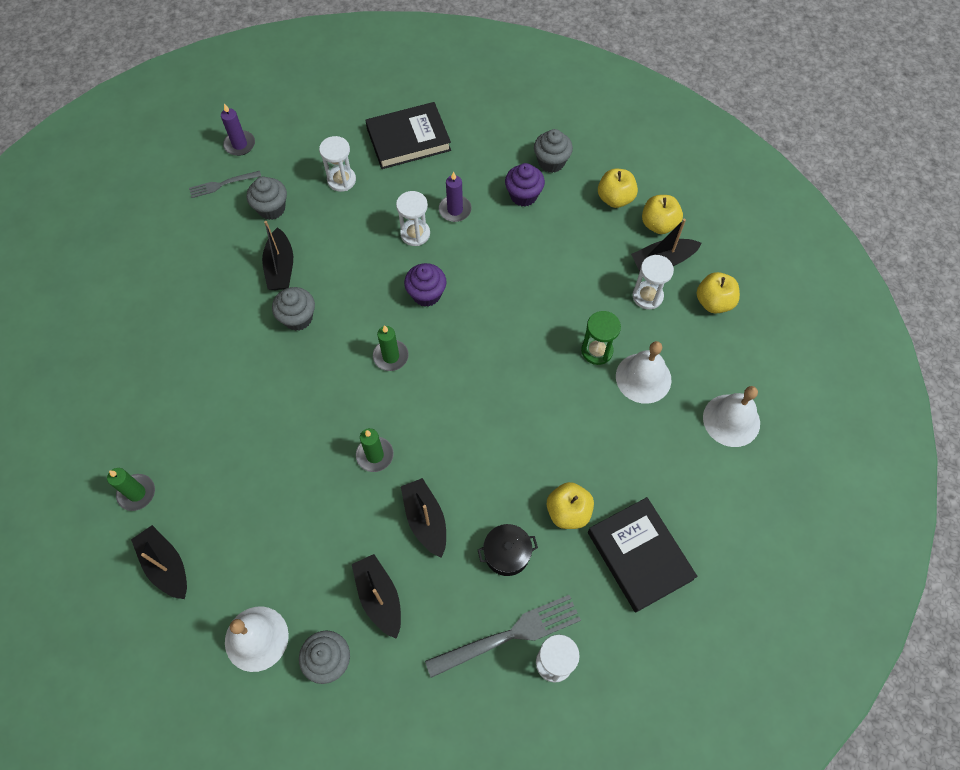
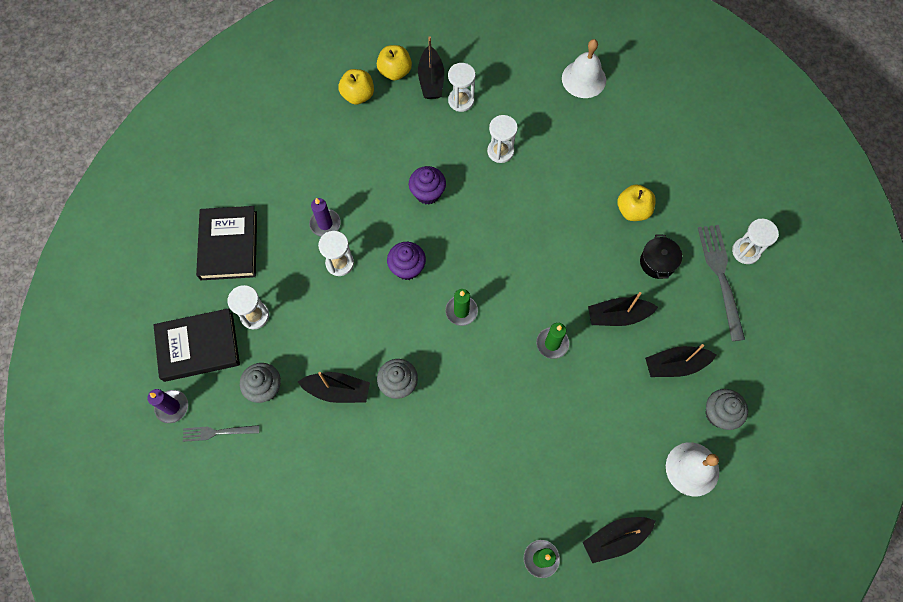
camera: 75 degrees left, 5 degrees up
(222, 184) = (217, 432): grey fork -> grey fork turned 90 degrees clockwise
(523, 195) = (329, 164): purple cupcake -> purple cupcake (427, 193)
(551, 162) = (301, 133): grey cupcake -> none
(597, 351) = (500, 151): green hourglass -> white hourglass
(639, 555) = (676, 172): black book -> black book (198, 346)
(643, 378) = (533, 126): white bell -> none
(713, 302) = (480, 57): yellow apple -> none

